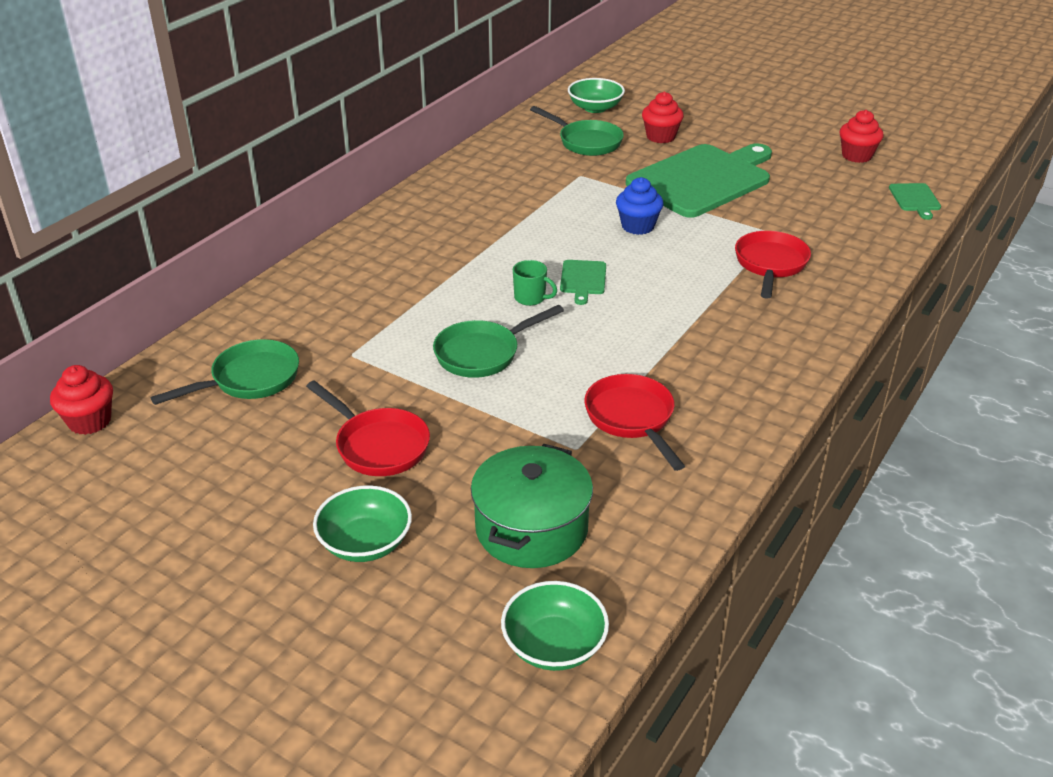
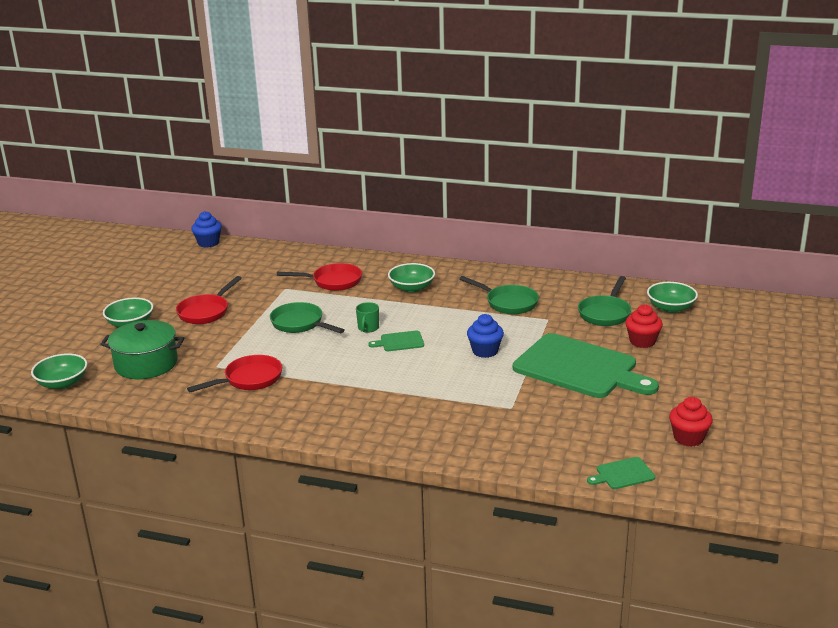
camera: 75 degrees right, 10 degrees down
(90, 421) = (208, 243): red cupcake -> blue cupcake
(249, 379) = (253, 269): green pan -> green pan (508, 303)
(433, 248) = (412, 288): none -> green bowl
(770, 265) = (460, 410): red pan -> red pan (333, 281)

